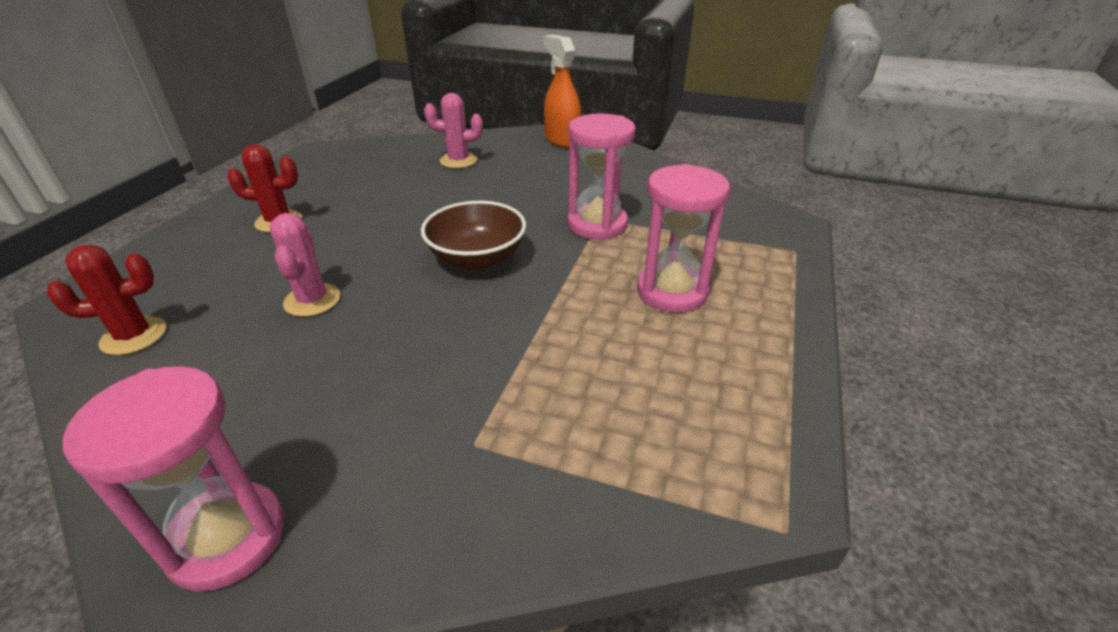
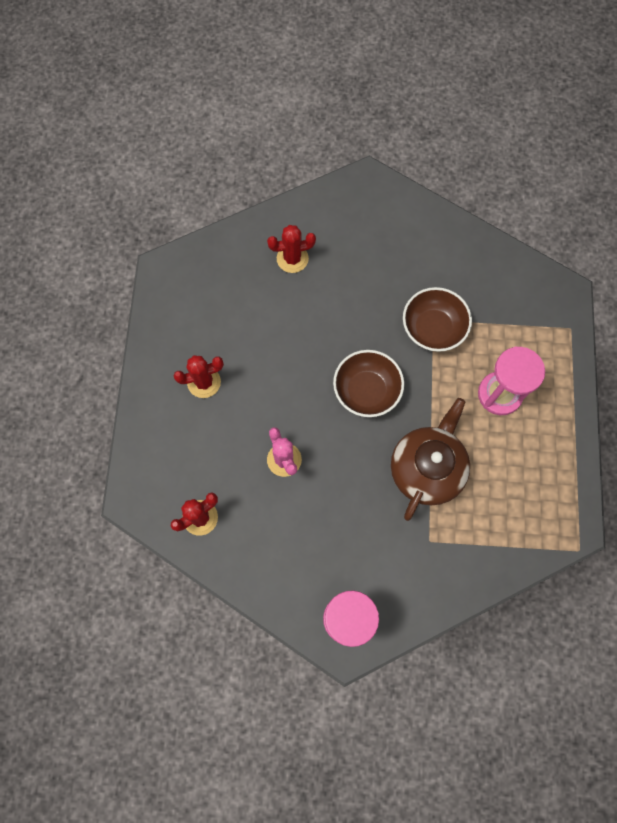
camera: 15 degrees left, 35 degrees up
(458, 161) = (292, 259): pink cactus -> red cactus
(520, 348) = (427, 469): none -> brown teapot
(562, 140) = (364, 200): orange spray bottle -> none
(597, 224) = (433, 329): pink hourglass -> brown bowl

